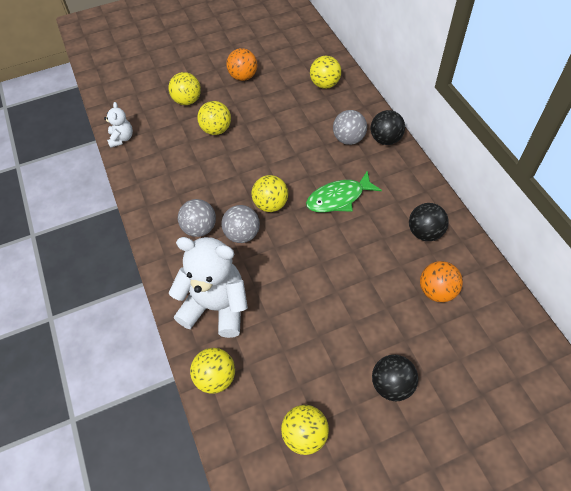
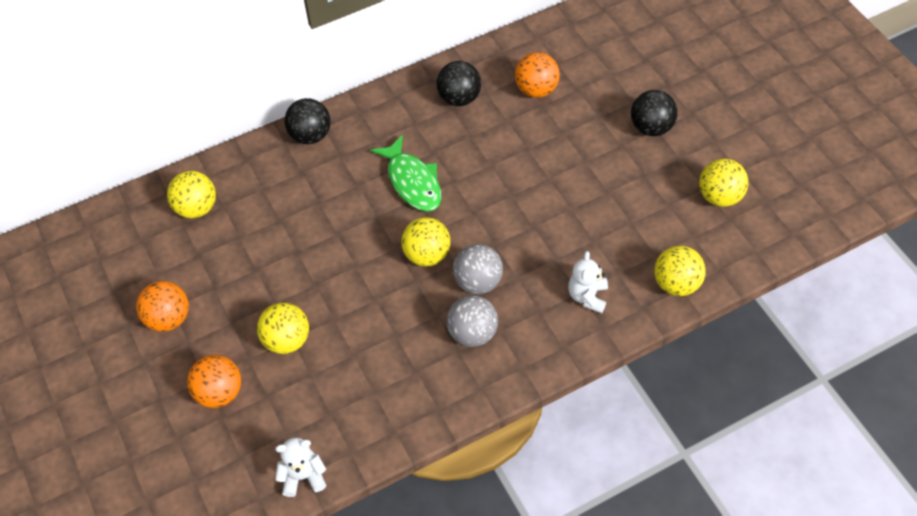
camera: 95 degrees left, 0 degrees up
(187, 100) = (219, 392): yellow ball -> orange ball
(216, 307) = (587, 296): white teddy bear -> white teddy bear, size x0.48
(348, 139) = (309, 175): grey ball -> none

